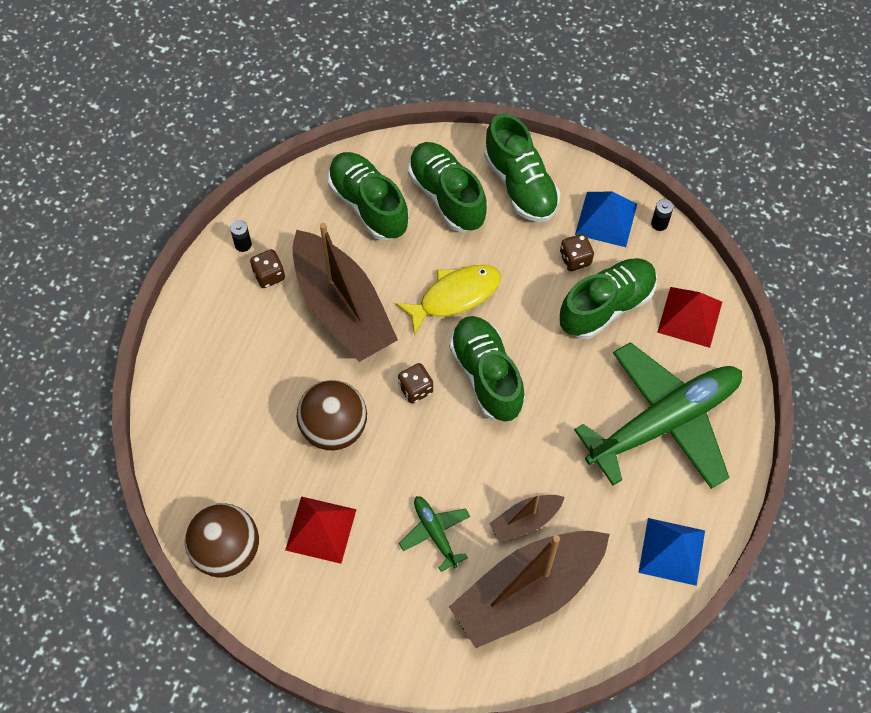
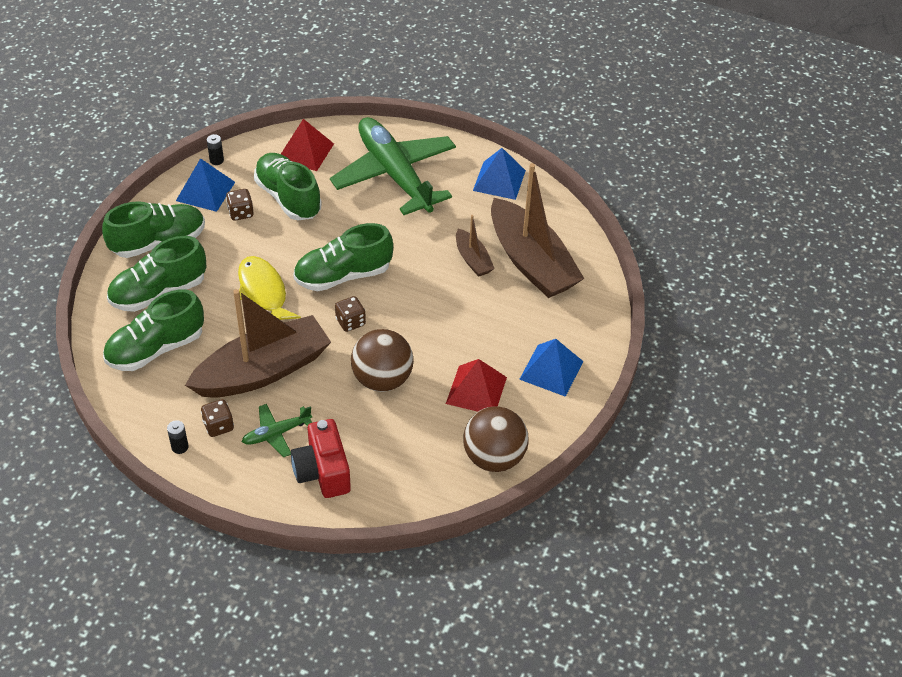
camera: 90 degrees left, 15 degrees down
(211, 378) = (322, 472): none -> red camera
(353, 615) = (551, 370): none -> blue pyramid
(435, 533) = (481, 315): green plane -> green plane (276, 434)

